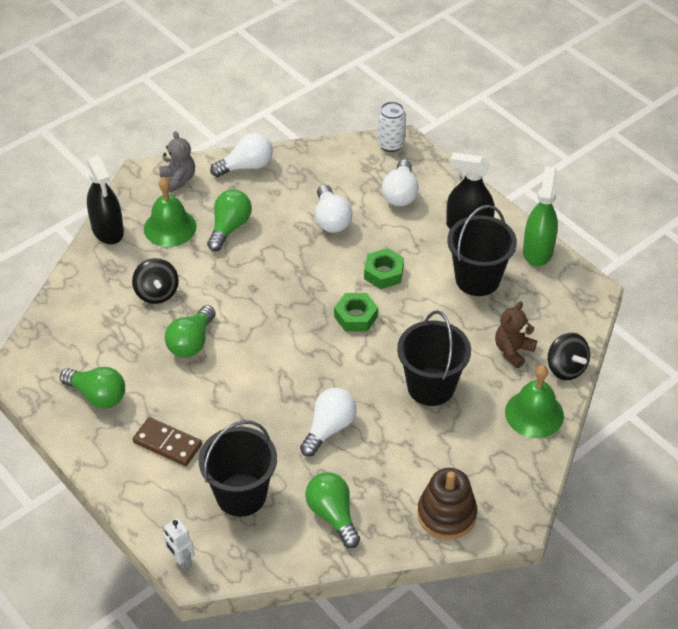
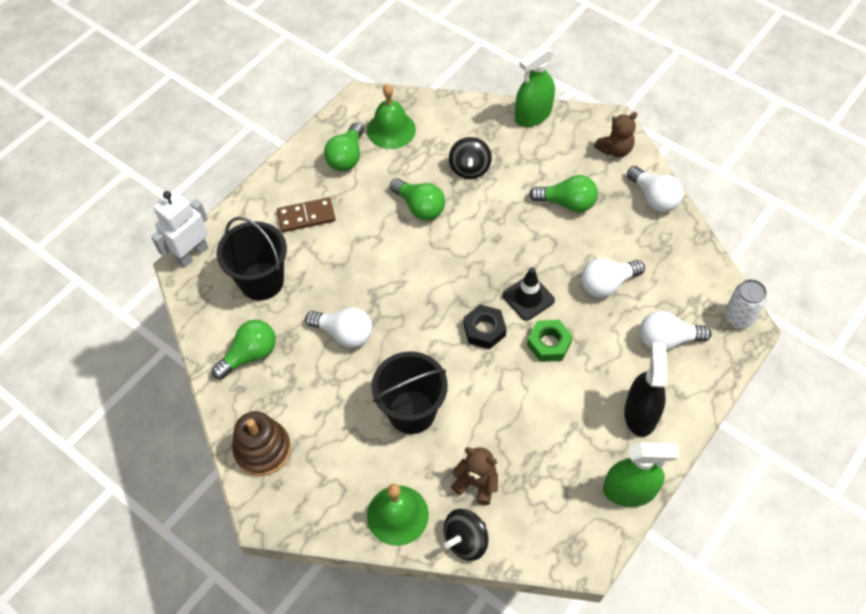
camera: 80 degrees right, 10 degrees up
(108, 230) = (533, 115): black spray bottle -> green spray bottle
(157, 293) = (469, 168): black spinning top -> black spinning top turned 60 degrees counterclockwise
(167, 443) = (306, 217): brown domino -> brown domino turned 60 degrees clockwise
(170, 227) = (551, 158): green bell -> green bell (391, 130)
(178, 179) = (615, 149): grey teddy bear -> brown teddy bear
(181, 560) = (192, 254): white robot -> white robot, size x1.67
(191, 342) = (419, 207): green light bulb -> green light bulb turned 150 degrees counterclockwise
(329, 277) = (528, 298): none -> black traffic cone
(356, 316) = (484, 330): green nut -> black nut
(477, 279) = (567, 434): black bucket -> none

